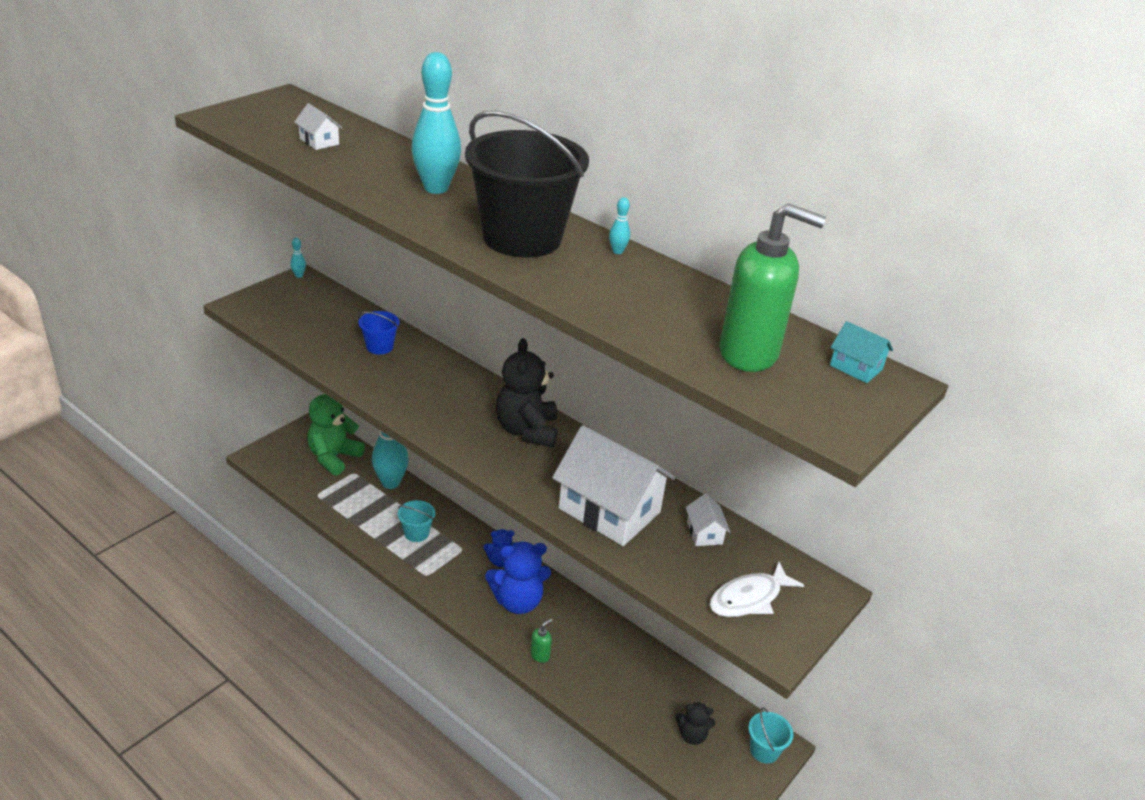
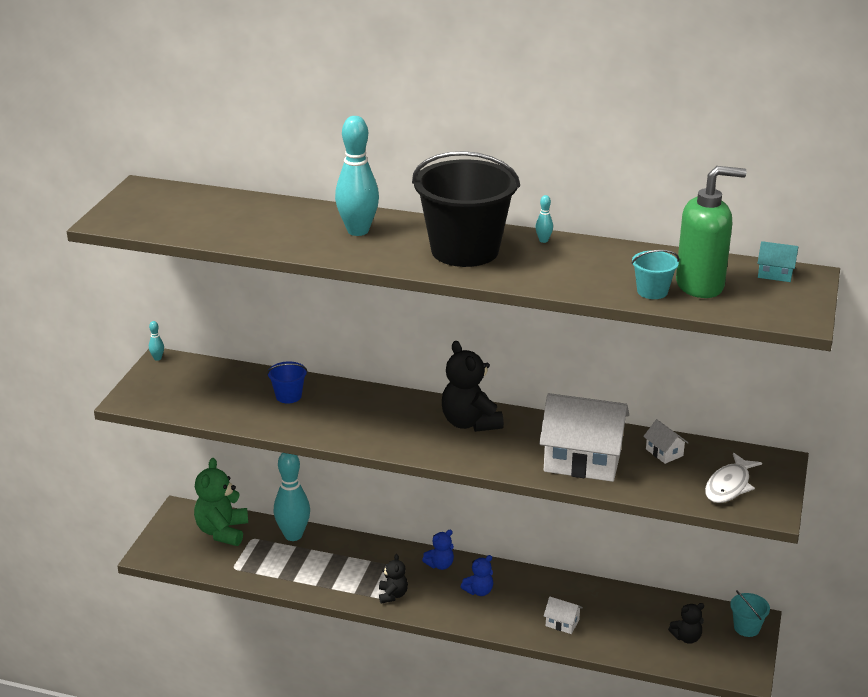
camera: 20 degrees left, 5 degrees down
(319, 141) = (219, 219): white house -> white house (562, 623)
(416, 533) = (350, 568): turquoise bucket -> turquoise bucket (652, 291)
(435, 574) = (392, 595): none -> black teddy bear
(517, 601) = (479, 591): blue teddy bear -> blue teddy bear, size x0.54
(540, 655) = (527, 624): green soap dispenser -> none

